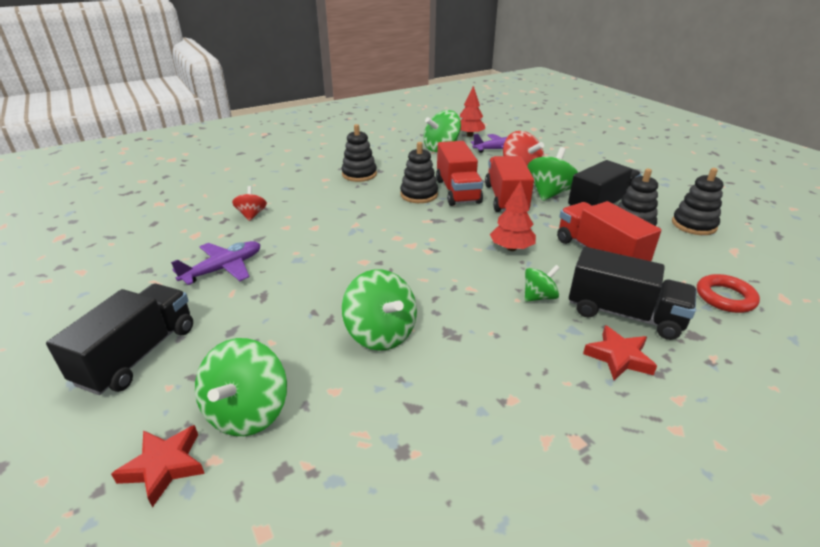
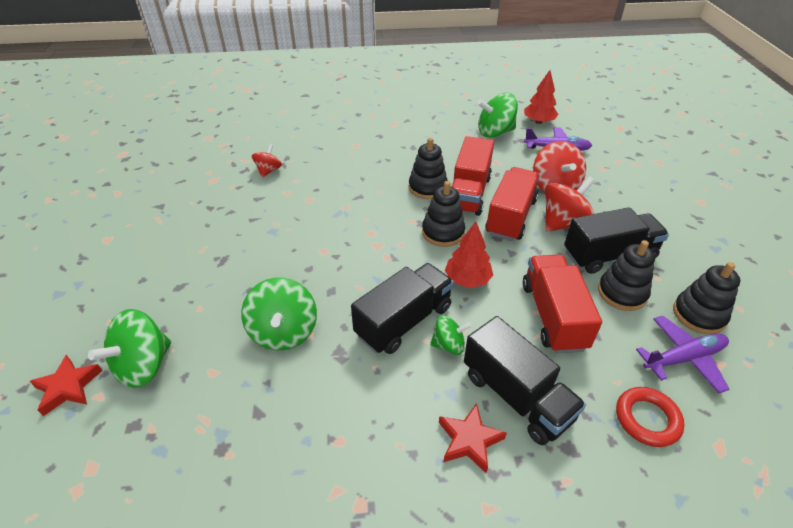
camera: 25 degrees right, 10 degrees up
(138, 355) = (108, 285): black truck -> black truck (404, 321)
(224, 269) = (212, 222): purple plane -> purple plane (683, 358)
(359, 174) = (390, 147): black stacking toy -> black stacking toy (443, 232)
(549, 193) = (563, 223): green spinning top -> red spinning top

